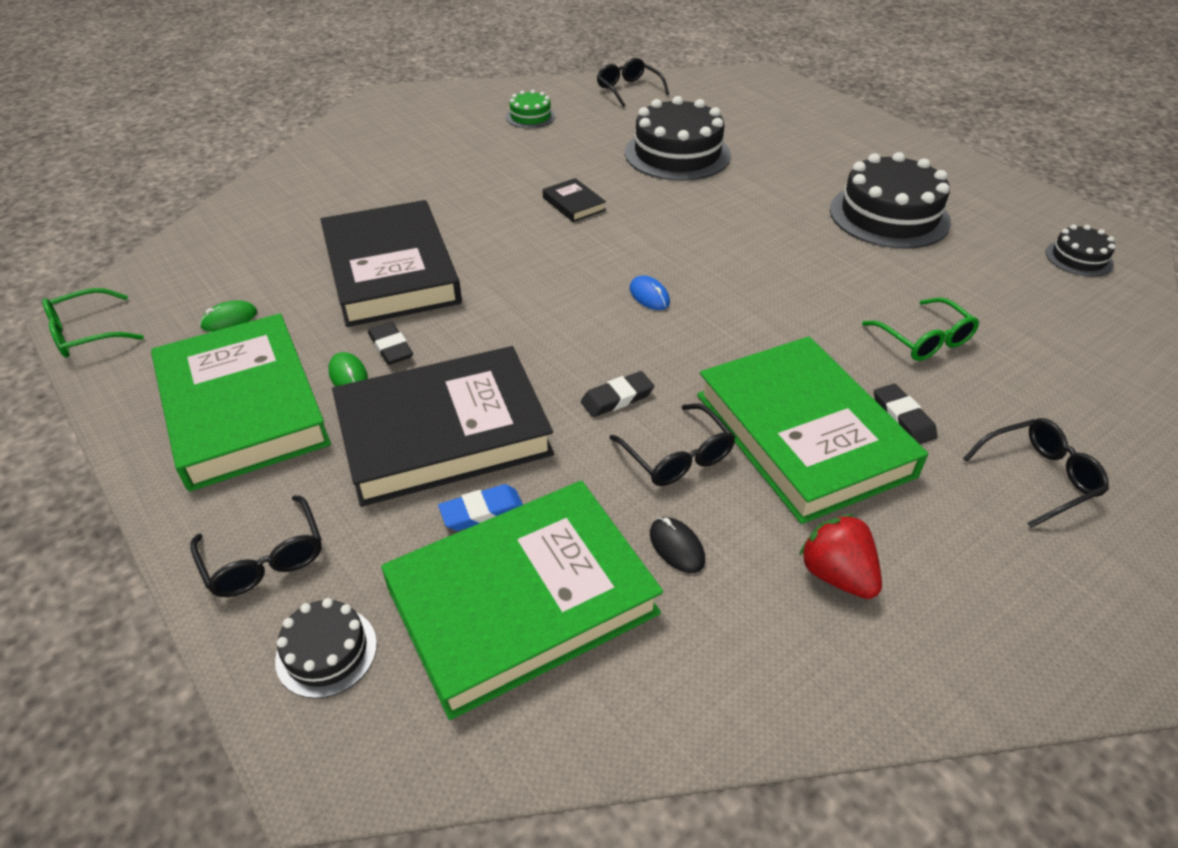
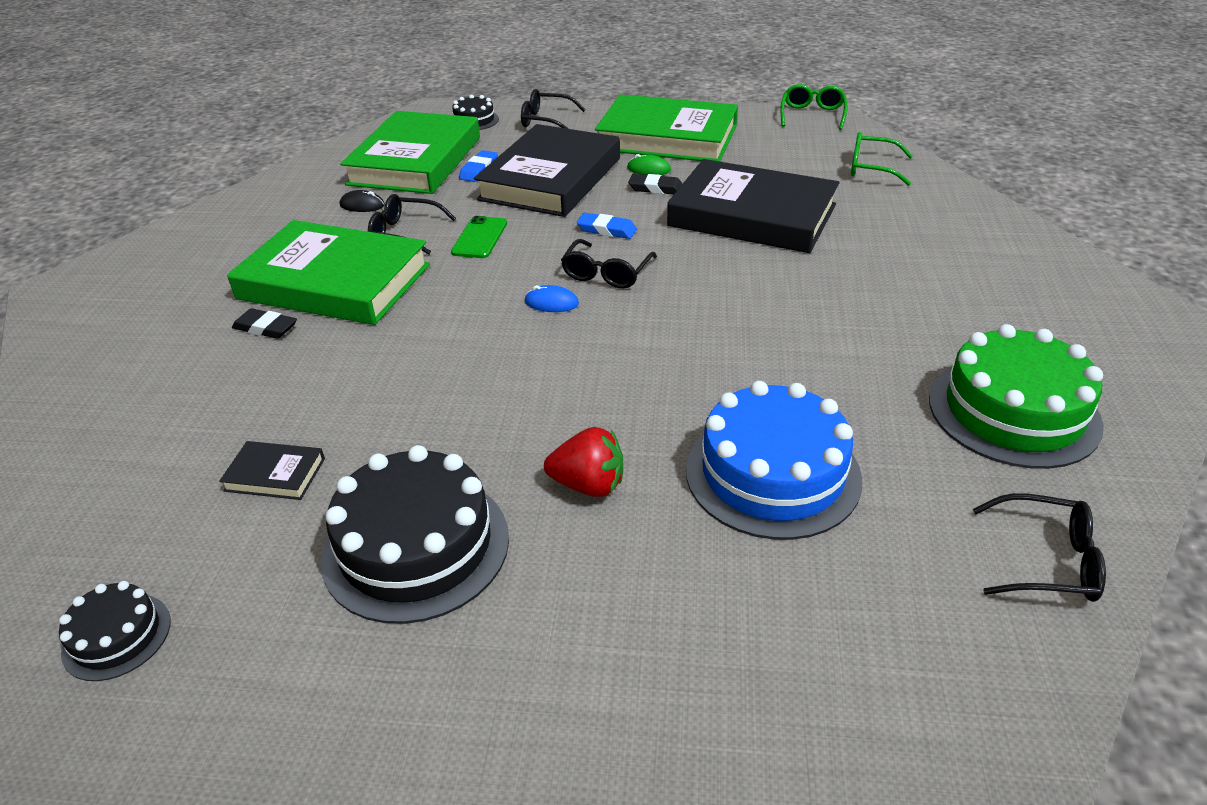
camera: 135 degrees right, 5 degrees down
(229, 319) = (768, 152): green mouse -> none
(508, 332) = (606, 230): none -> blue eraser
(530, 117) = (1013, 411): green cake -> green cake, size x1.99
(574, 204) = (747, 338): black book -> black book (275, 475)
(617, 398) = (479, 238): black eraser -> green phone
(677, 154) = (772, 473): black cake -> blue cake
(836, 574) = (263, 236): red strawberry -> red strawberry (588, 485)
(923, 339) = (280, 399): green glasses -> green glasses (872, 168)
(1038, 477) = (142, 342): black glasses -> black glasses (607, 273)

